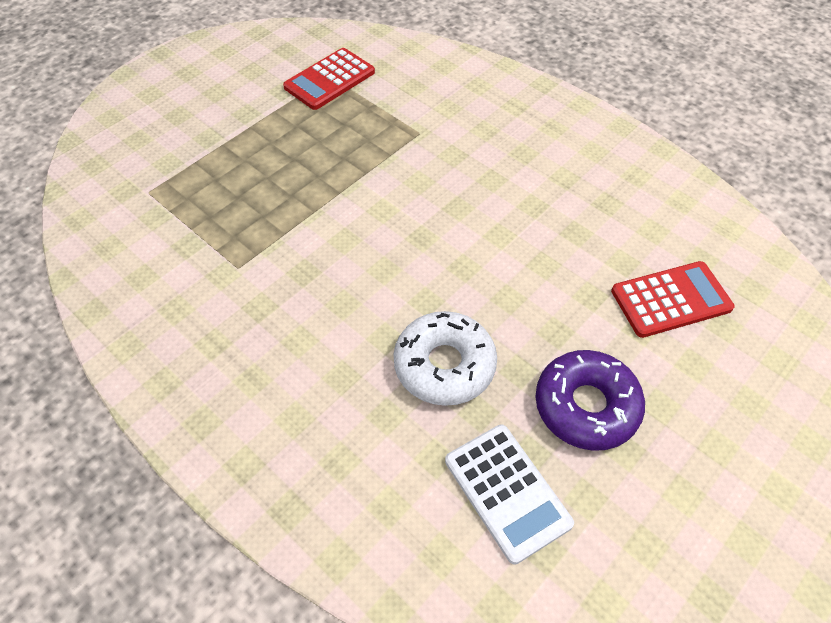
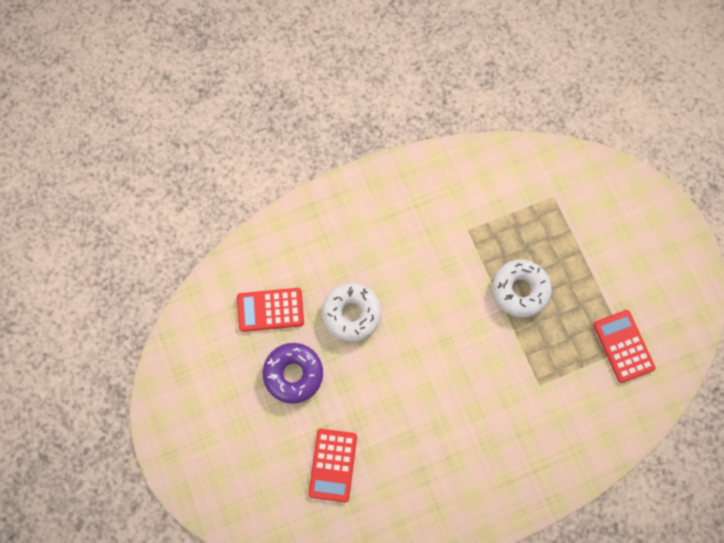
camera: 115 degrees right, 20 degrees up
(304, 185) = (520, 290): none -> white donut
(507, 492) = (270, 310): white calculator -> red calculator

